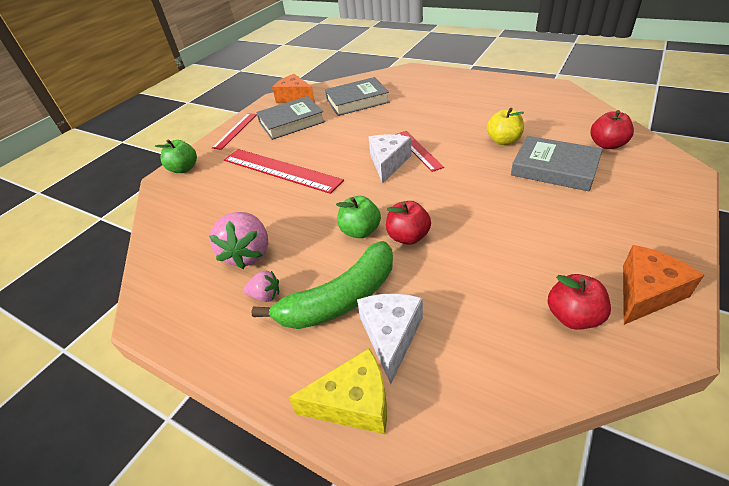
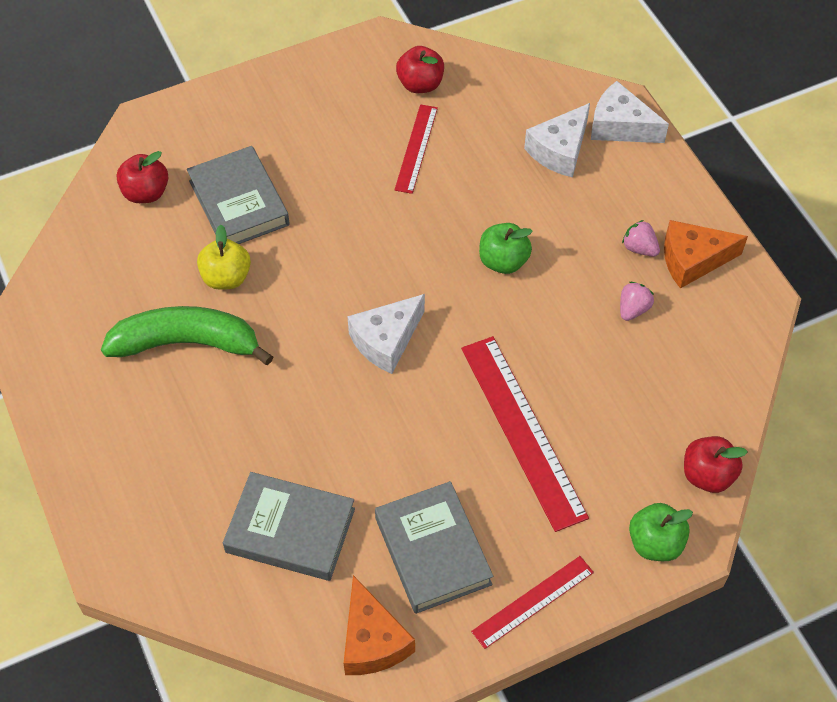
camera: 150 degrees left, 15 degrees up
(248, 254) = (633, 309): pink strawberry -> pink strawberry, size x0.51
(291, 122) = (432, 551): grey book -> grey book turned 60 degrees clockwise
(340, 299) = (576, 203): green banana -> green banana (187, 343)
(353, 403) = (620, 126): yellow cheese -> white cheese
(408, 237) = (465, 223): red apple -> red apple (707, 475)
(418, 150) = (331, 337): red ruler -> red ruler (416, 148)
(646, 293) = (351, 66): orange cheese -> orange cheese (693, 260)

